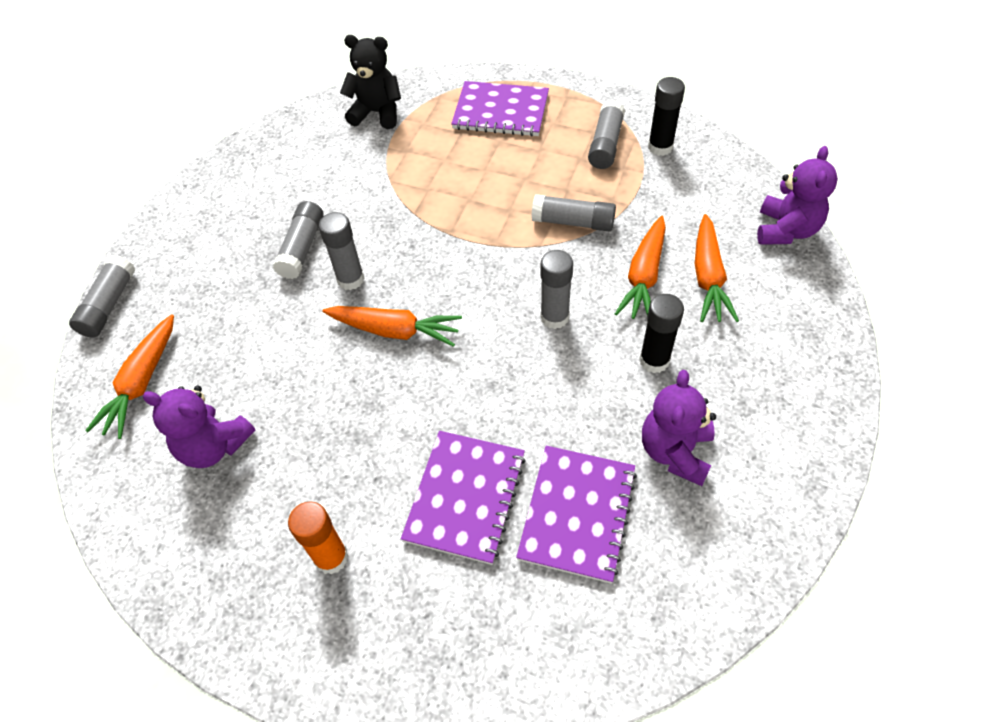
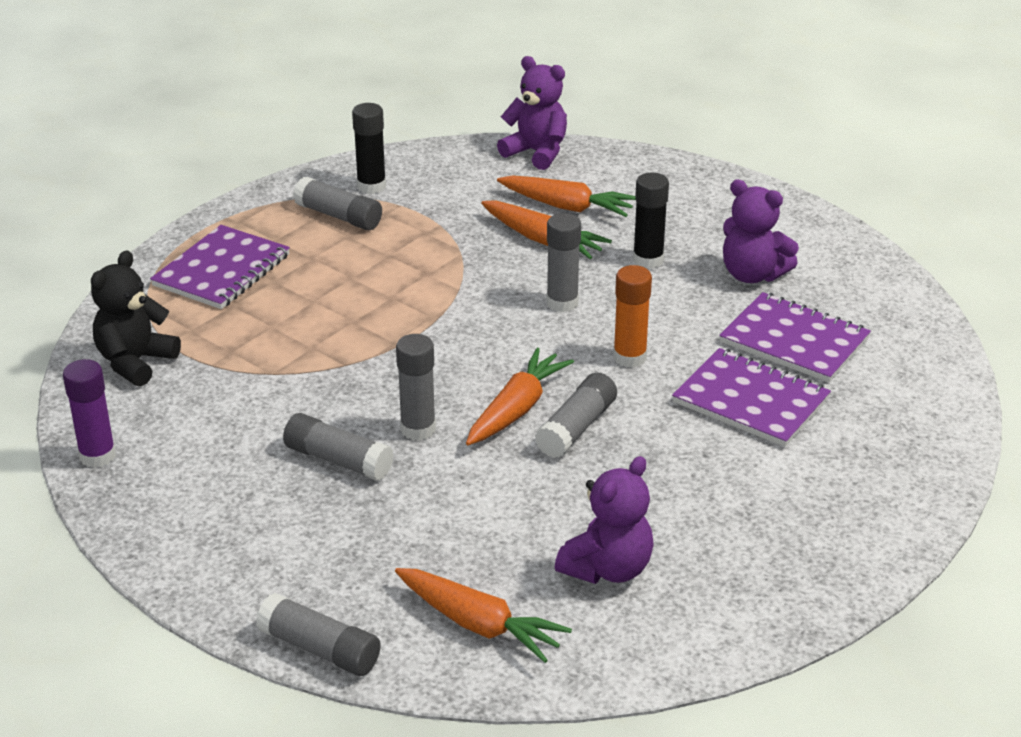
camera: 75 degrees left, 20 degrees down
(275, 134) = (97, 456): none -> purple glue stick
(331, 557) = (785, 498): orange glue stick -> orange glue stick (629, 357)
(573, 222) = (439, 263): grey glue stick -> grey glue stick (576, 428)

